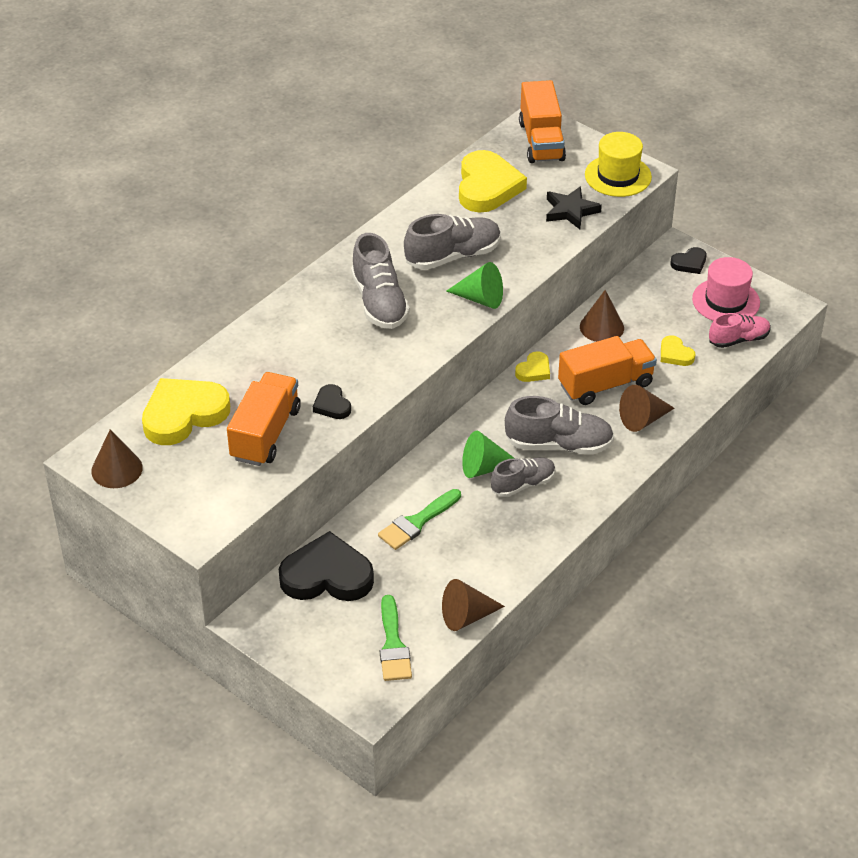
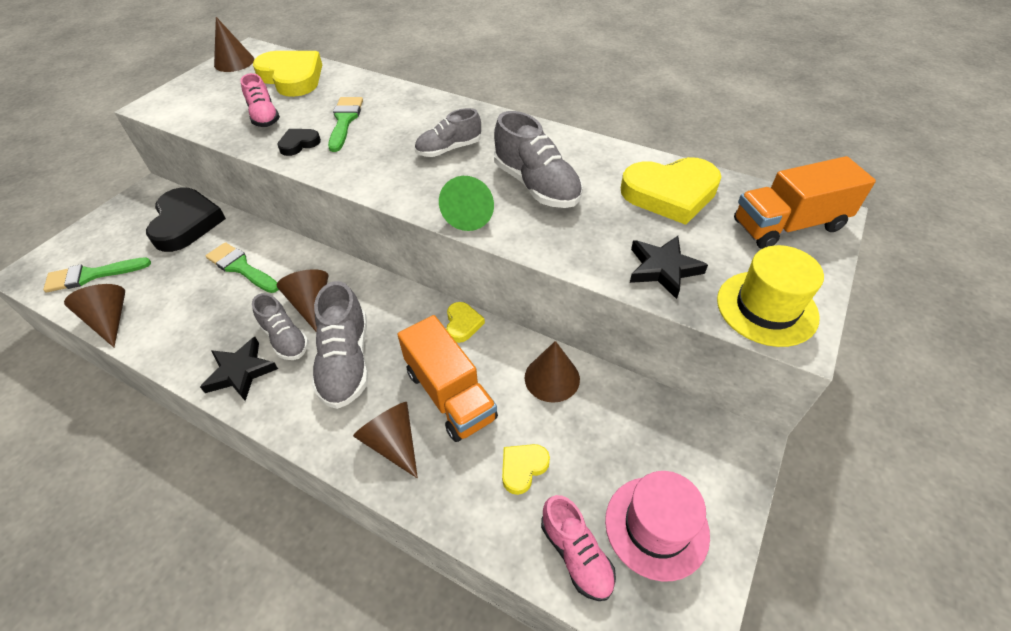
camera: 80 degrees right, 5 degrees up
(265, 434) = (264, 116): orange truck -> pink shoe
(299, 371) = (345, 121): none -> green brush
(379, 302) = (449, 149): grey shoe -> grey shoe, size x0.65
(484, 468) = (311, 304): green cone -> brown cone
(534, 370) = (462, 324): yellow heart -> yellow heart turned 120 degrees counterclockwise
(555, 512) = (240, 372): none -> black star
(689, 263) = (719, 466): black heart -> none

